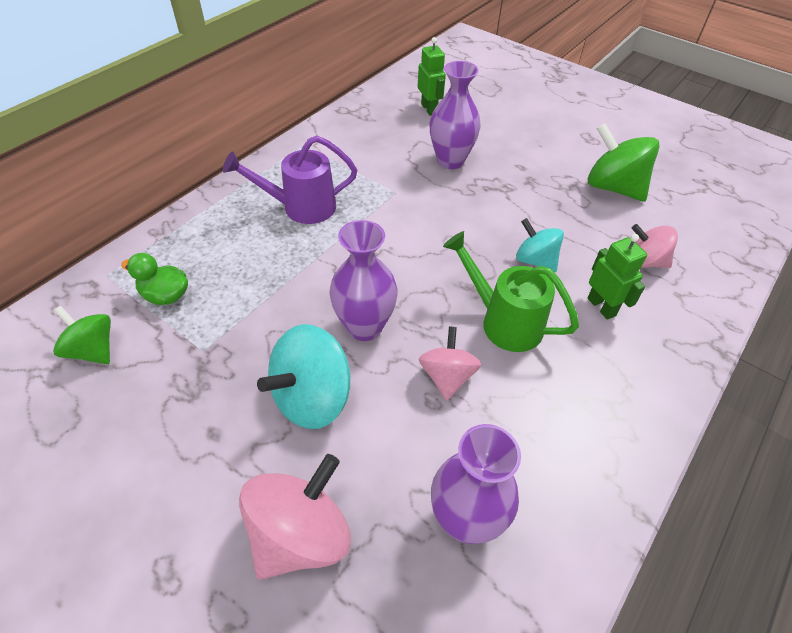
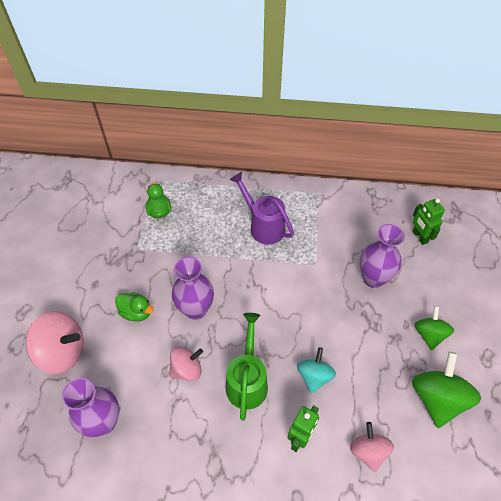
camera: 60 degrees right, 5 degrees up
(93, 350) = (111, 208): green spinning top -> green spinning top (429, 334)
(312, 397) = (136, 312): turquoise spinning top -> green duck
(429, 109) = (419, 237): green robot -> green robot turned 120 degrees clockwise

